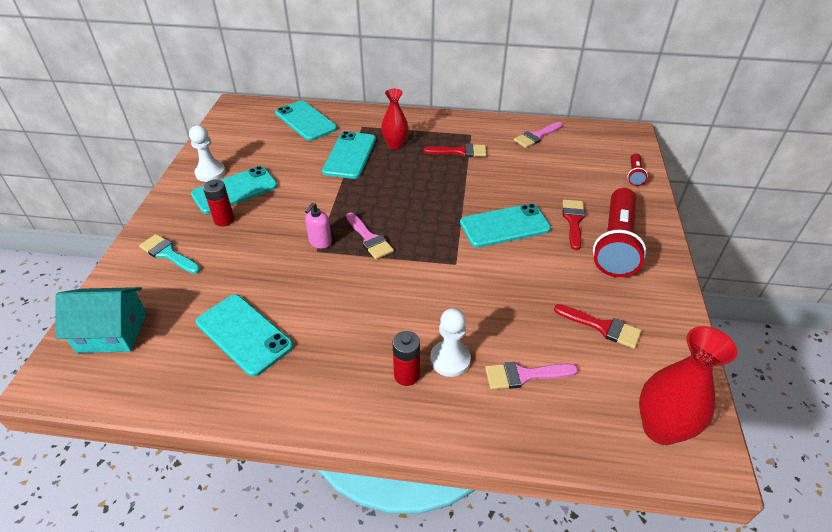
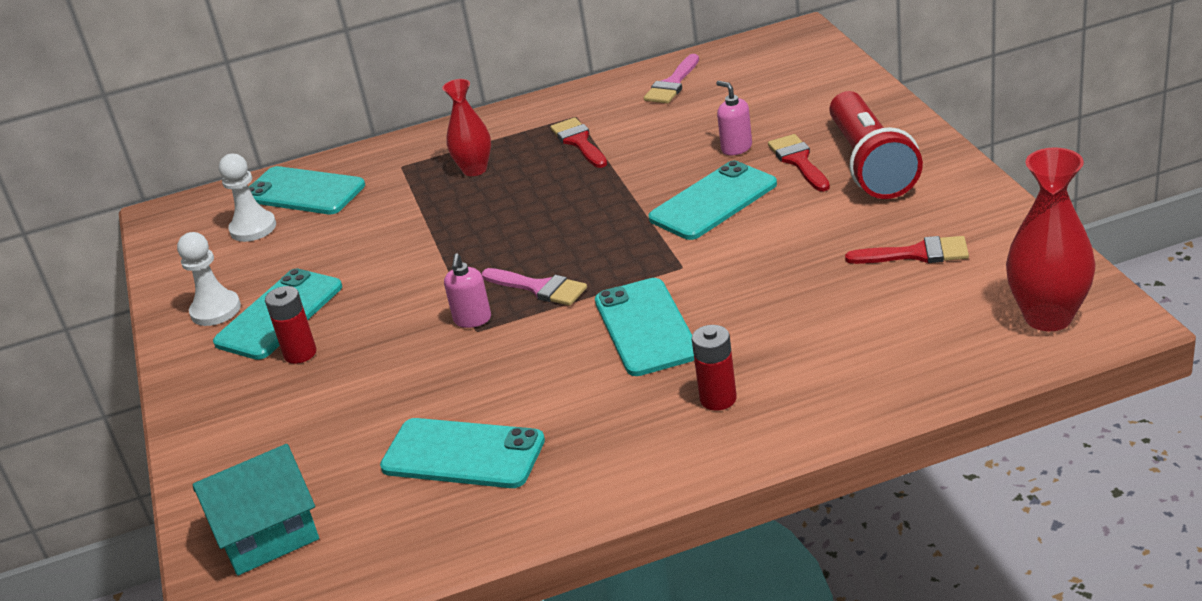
camera: 20 degrees left, 10 degrees down
(168, 254) = (255, 423): turquoise brush -> none
(350, 155) = (417, 207): turquoise phone -> turquoise phone (646, 327)
(450, 359) = (759, 362): white pawn -> white pawn (253, 228)
(460, 151) = (579, 142): red brush -> red brush turned 90 degrees counterclockwise
(524, 375) = (860, 338): pink brush -> none
(543, 195) = (736, 148): none -> pink soap dispenser
(634, 175) = (838, 80): red flashlight -> none

